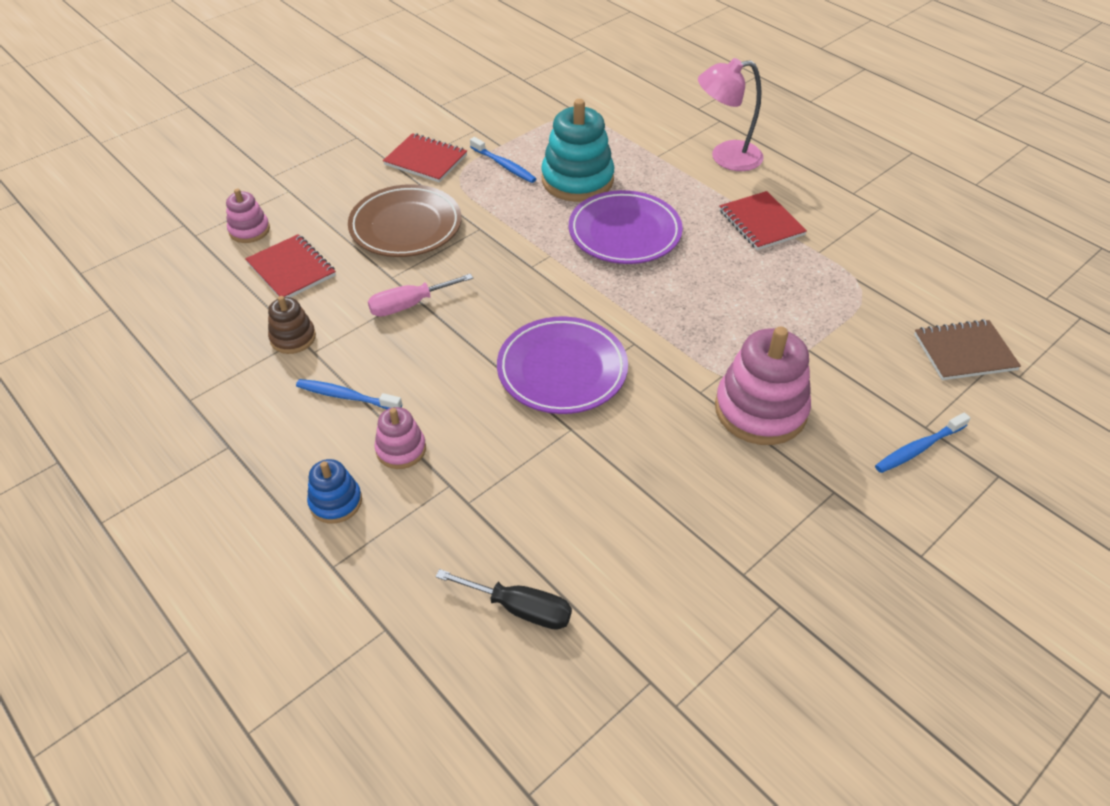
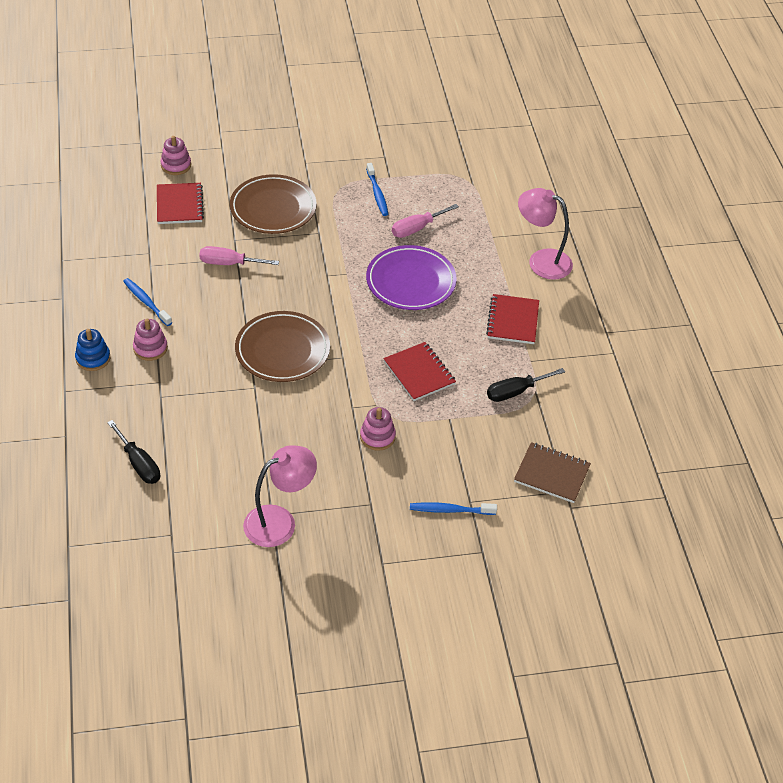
camera: 30 degrees right, 0 degrees up
(293, 338) = (145, 251): brown stacking toy -> none
(426, 160) = (328, 165): red notebook -> red notebook (419, 373)
(562, 370) = (282, 350): purple plate -> brown plate
(577, 180) = (417, 228): turquoise stacking toy -> pink screwdriver
(760, 410) = (377, 437): pink stacking toy -> pink stacking toy, size x0.53
(760, 577) = (279, 521): none -> pink lamp
(839, 289) = (515, 392): none -> black screwdriver

